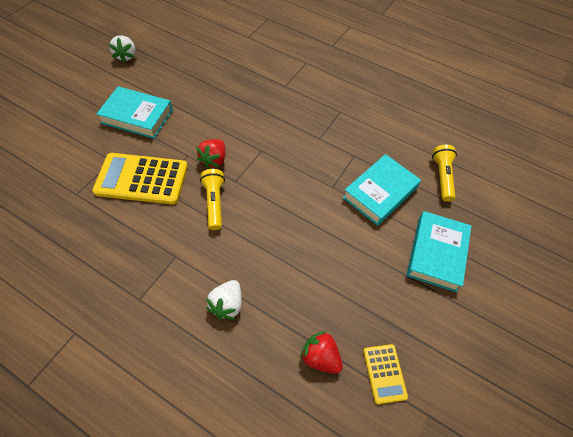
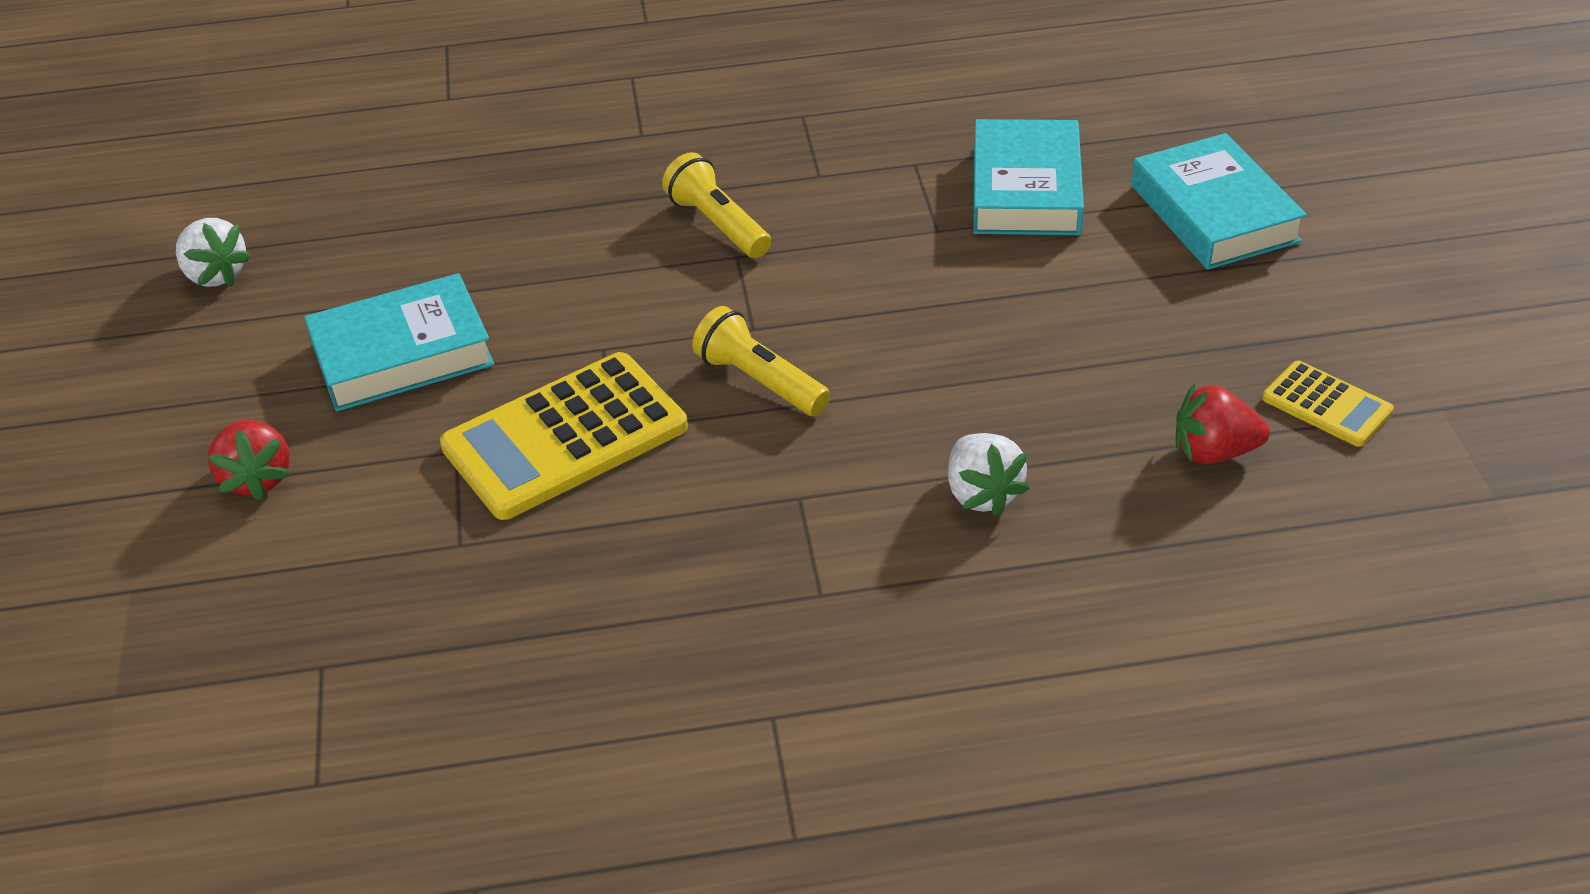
camera: 35 degrees left, 15 degrees down
(214, 160) = (667, 323): red strawberry -> red strawberry (257, 478)
(442, 177) = (1096, 108): yellow flashlight -> yellow flashlight (718, 225)

